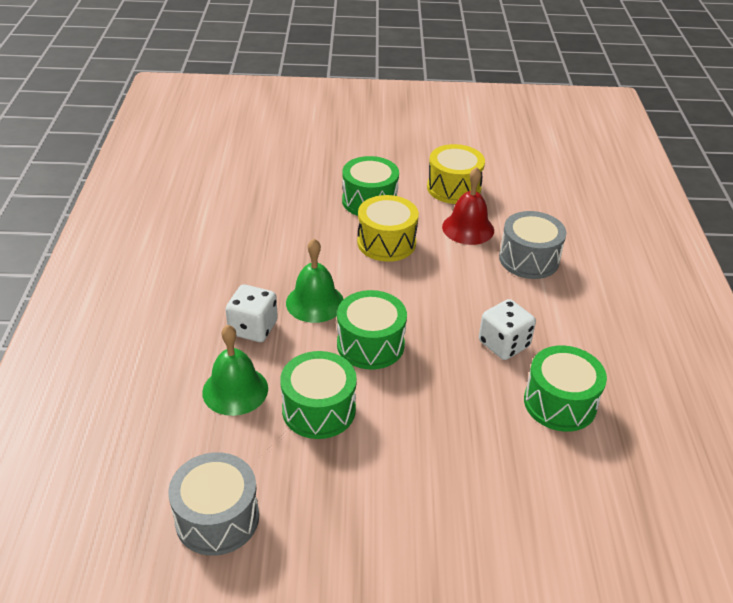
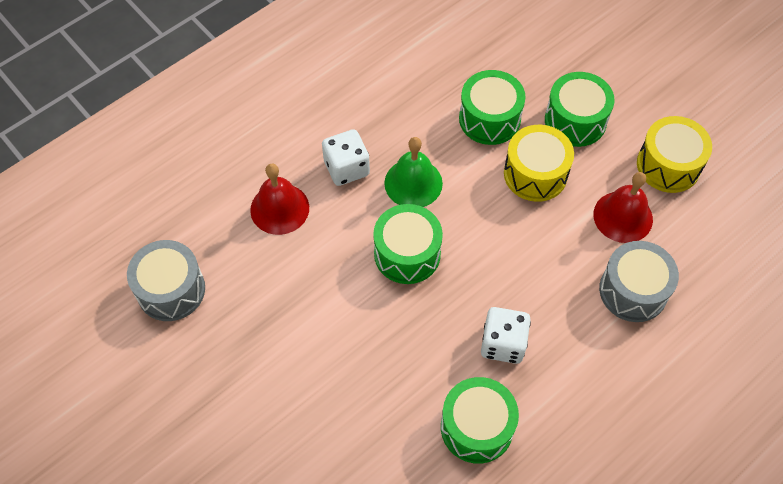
camera: 50 degrees right, 20 degrees up
(235, 390) = (279, 208): green bell -> red bell
(319, 409) = (311, 272): green drum -> green drum (489, 119)

